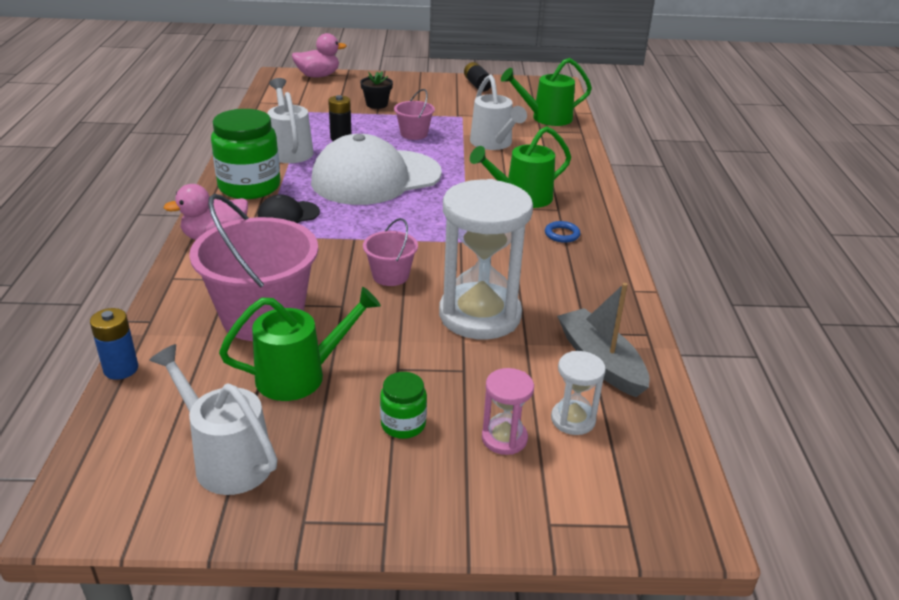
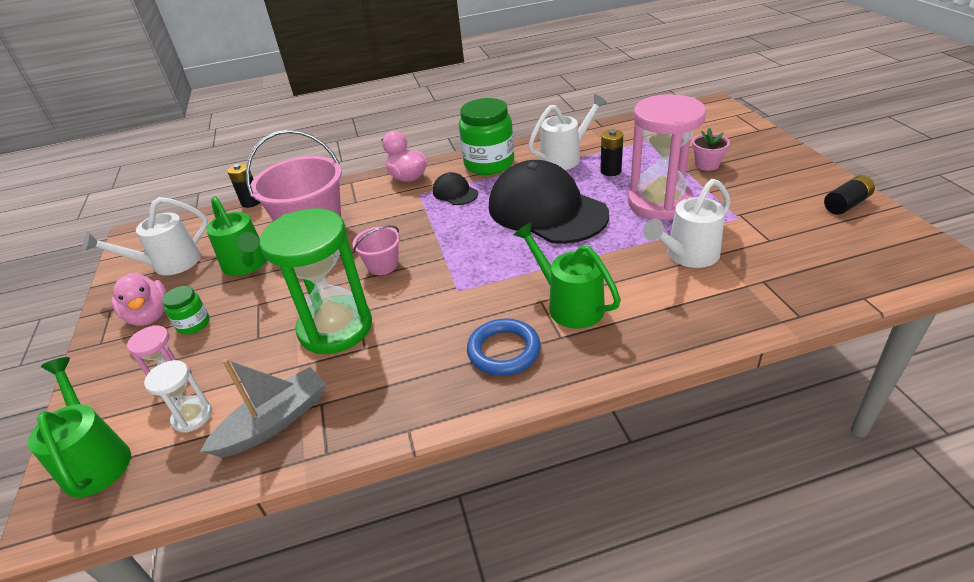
camera: 80 degrees right, 5 degrees up
(121, 369) = (251, 202): blue battery -> black battery
(226, 458) = (168, 264): white watering can -> white watering can turned 150 degrees counterclockwise
(318, 76) = (736, 119): pink duck -> pink duck (150, 316)
(376, 178) = (546, 210): white cap -> black cap
(377, 104) = (707, 164): black flower pot -> pink flower pot
(414, 134) = (659, 203): pink bucket -> pink hourglass
(480, 315) = (335, 328): white hourglass -> green hourglass
(545, 118) = (809, 277): green watering can -> green watering can (96, 458)
(562, 234) = (504, 351): blue ring -> blue ring, size x1.81

